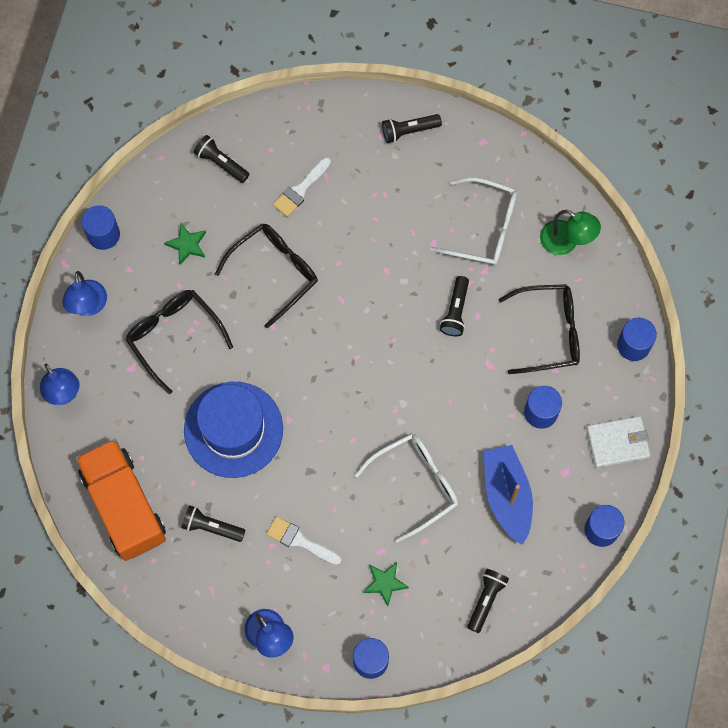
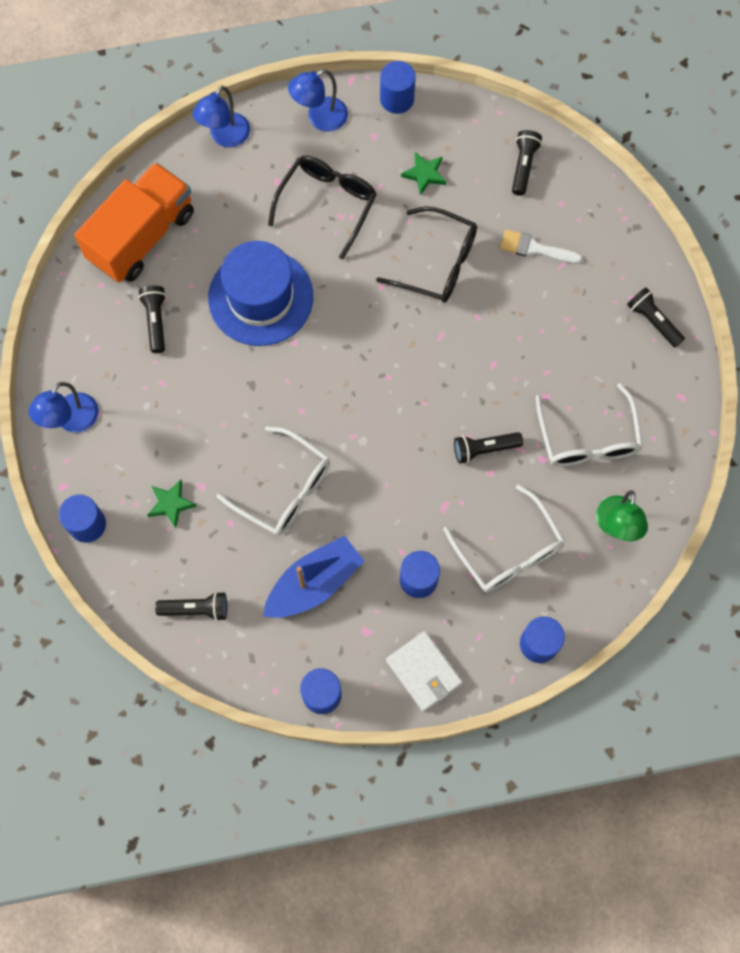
camera: 65 degrees right, 0 degrees up
(300, 541) = (178, 406): white brush -> none
(548, 332) = (508, 550): black glasses -> white glasses

